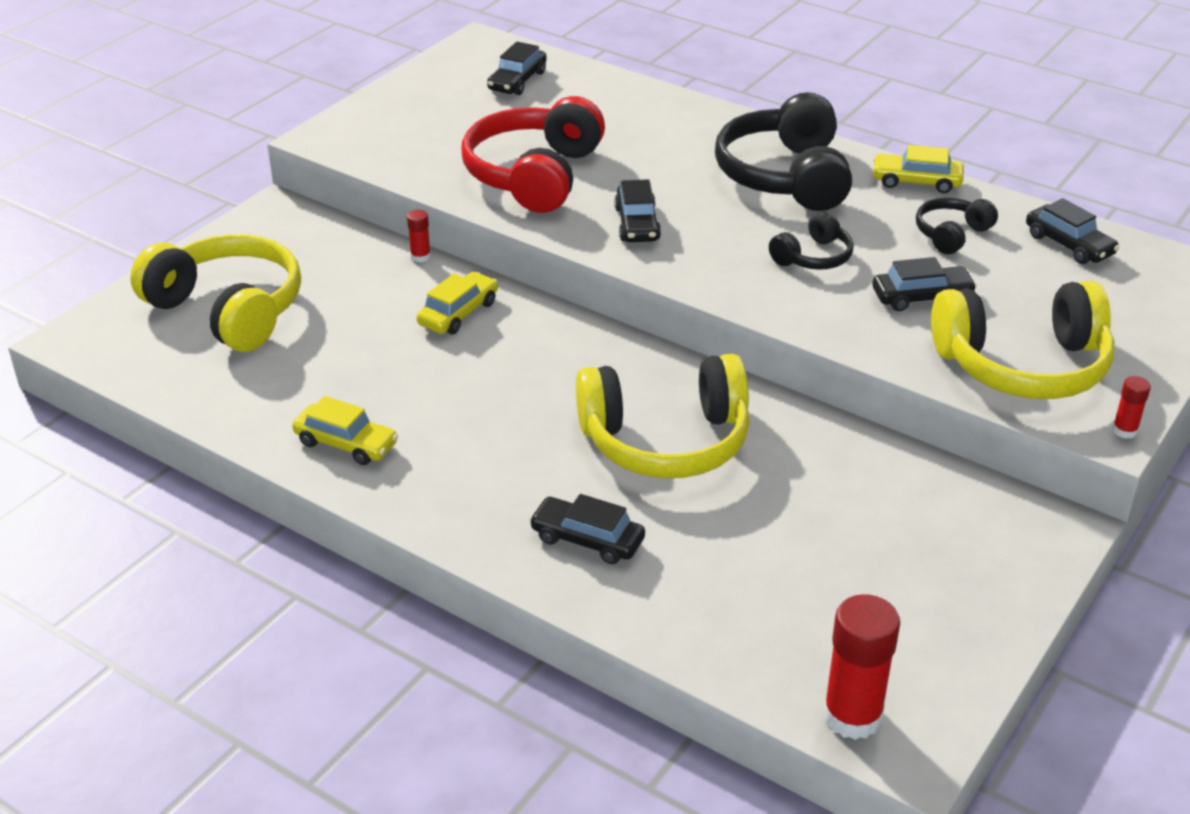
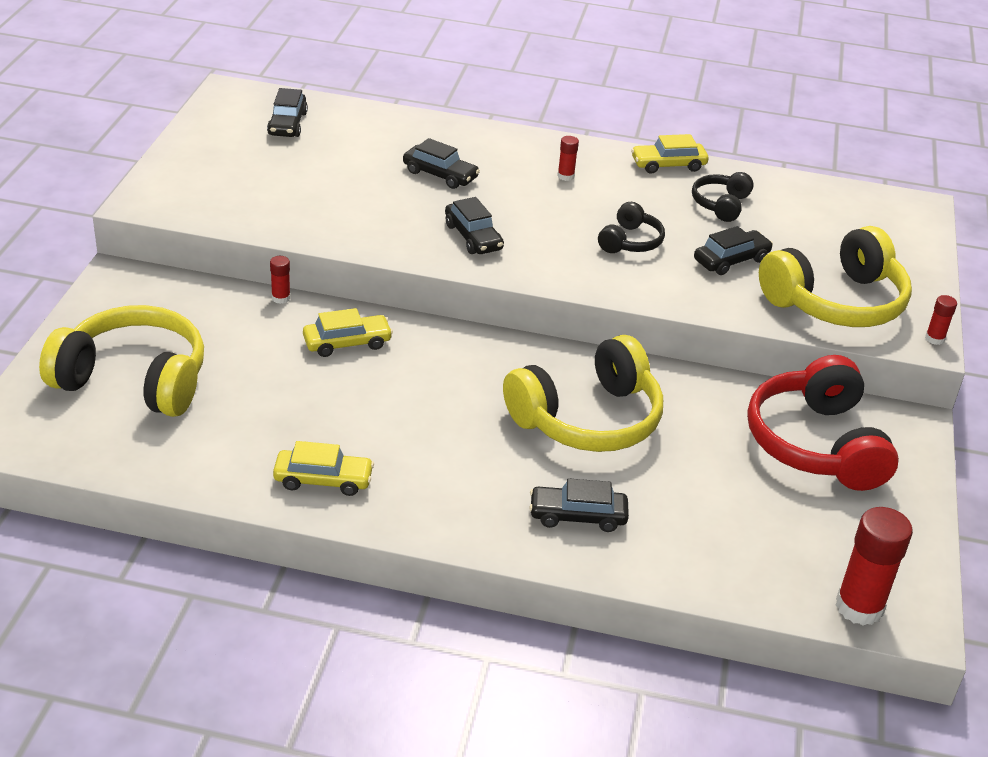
camera: 25 degrees left, 0 degrees up
(458, 313) = (347, 343): yellow car -> yellow car turned 60 degrees clockwise
(534, 175) = (359, 208): red headphones -> red headphones (816, 444)
(785, 176) = (565, 176): black headphones -> red glue stick
(1069, 245) = (809, 199): black car -> black car (440, 175)

